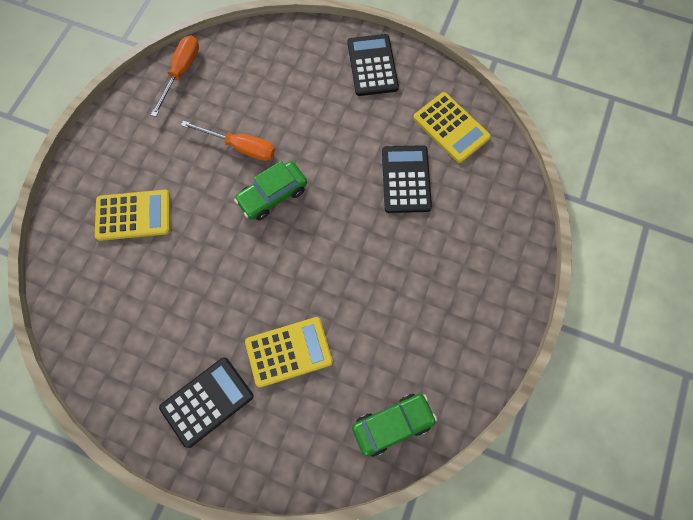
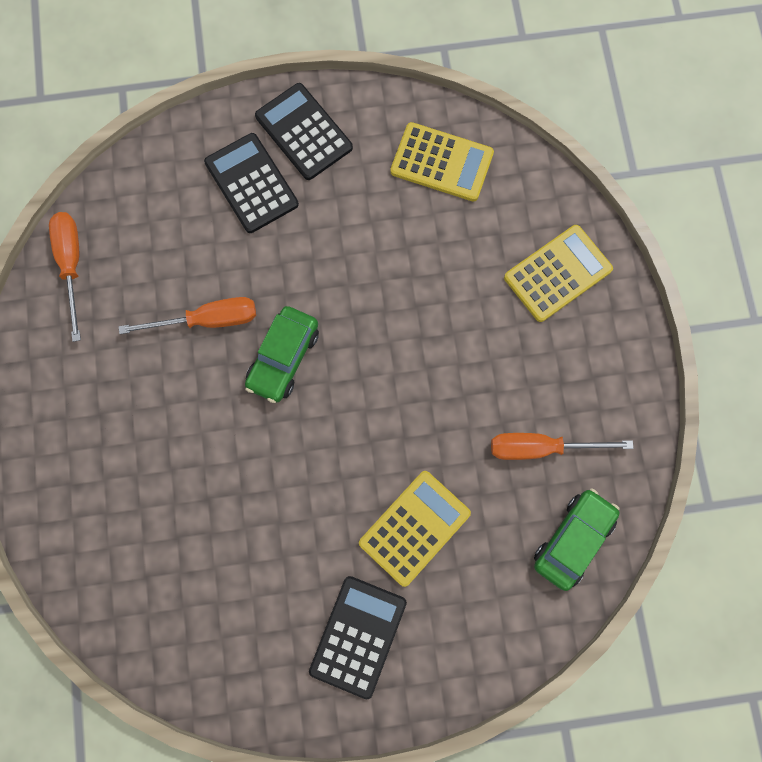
camera: 30 degrees left, 5 degrees up
(133, 215) = (131, 475): yellow calculator -> yellow calculator (557, 273)
(406, 179) = (426, 254): black calculator -> black calculator (251, 183)
(407, 348) = (541, 447): none -> orange screwdriver

